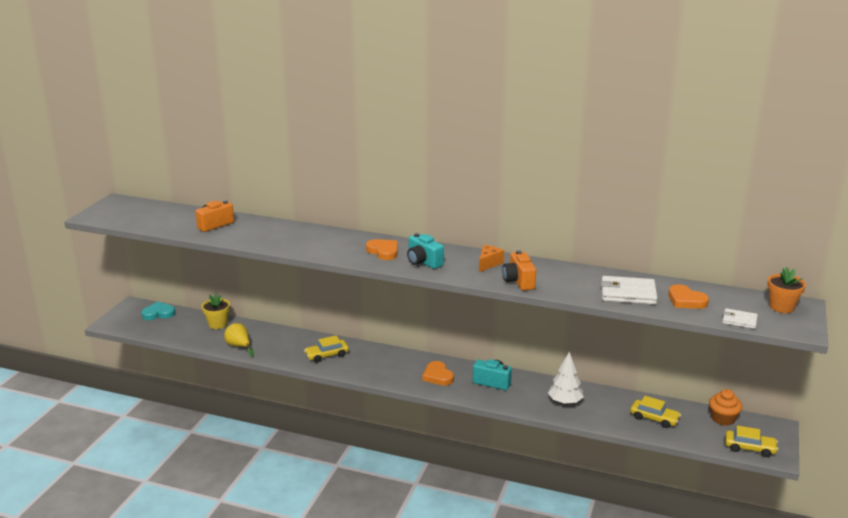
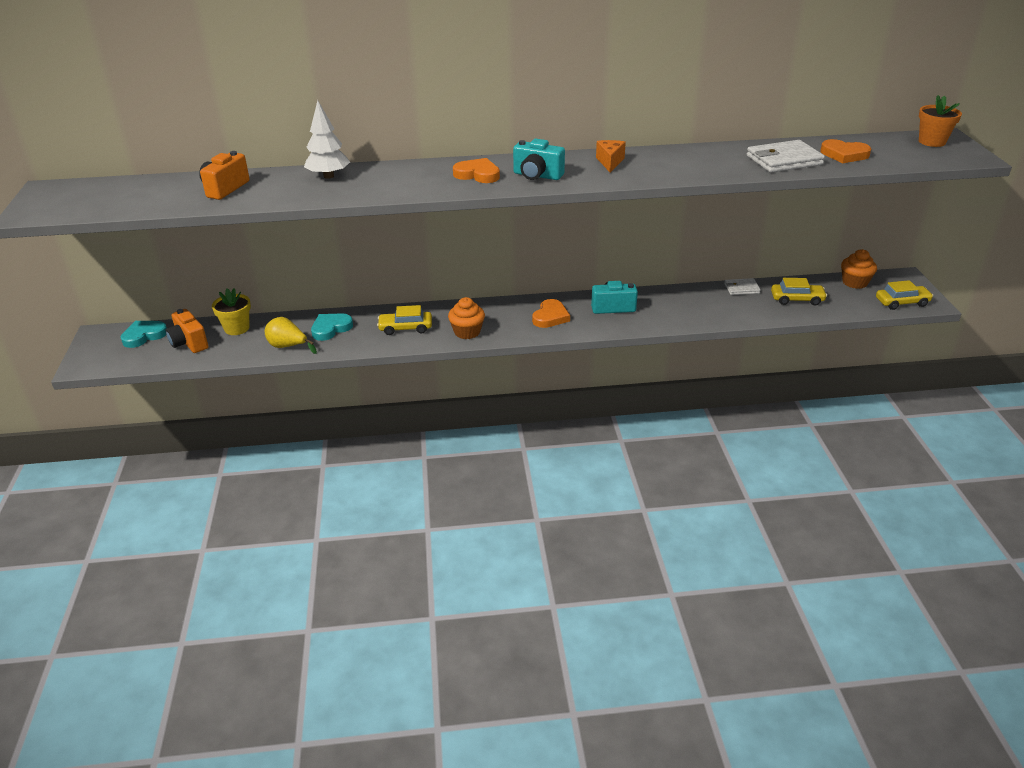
camera: 25 degrees left, 10 degrees up
(277, 341) = (331, 328): none -> turquoise heart
(327, 355) = (405, 328): yellow car -> yellow car turned 45 degrees clockwise
(367, 370) = (467, 332): none -> orange cupcake
(437, 376) = (550, 317): orange heart -> orange heart turned 105 degrees counterclockwise
(518, 281) = (663, 173): orange camera -> orange camera (189, 343)
(565, 402) = (701, 307): white tree -> white tree (328, 176)
(739, 320) = (913, 162): white wallet -> white wallet (741, 288)

